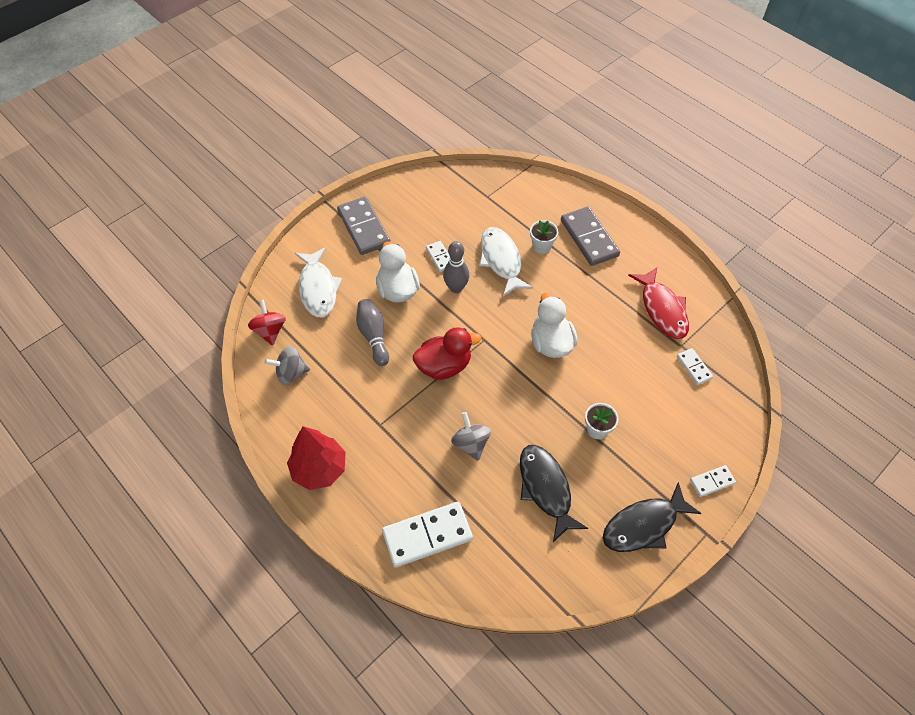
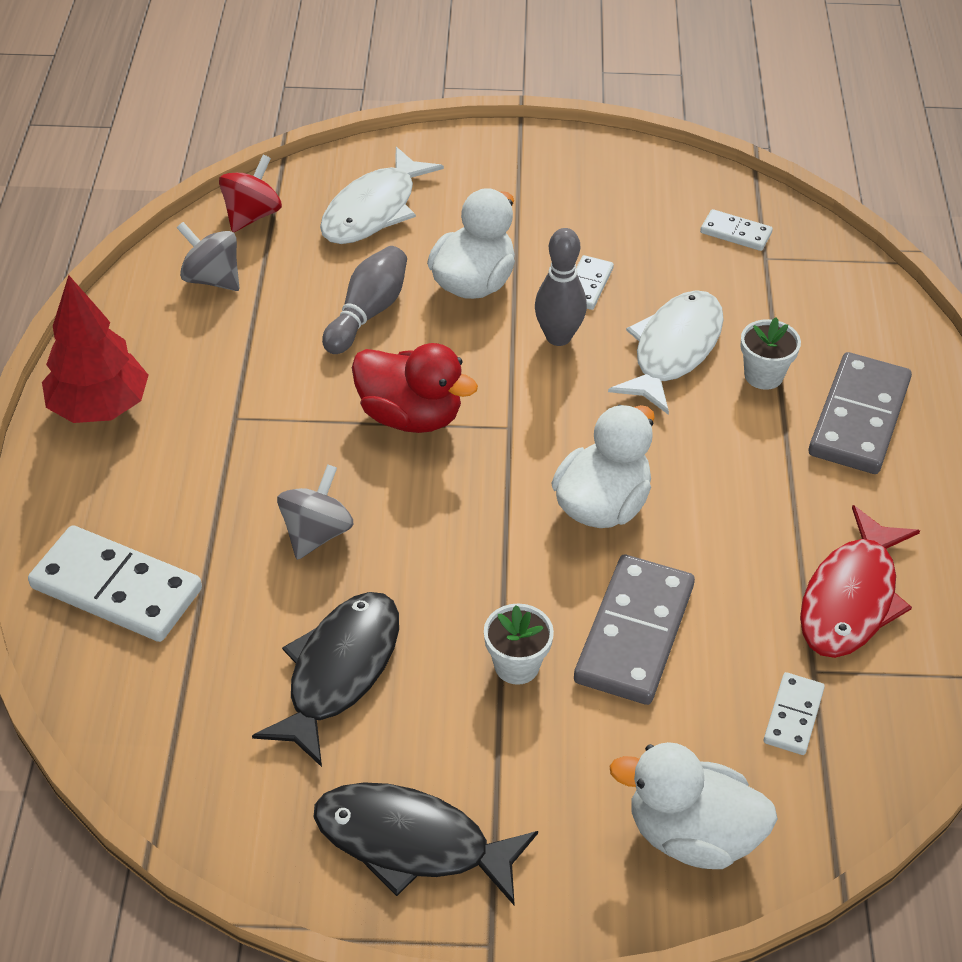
camera: 45 degrees right, 10 degrees down
(363, 228) = (530, 180): grey domino -> grey domino (634, 633)
(712, 481) = (599, 887): white domino -> white domino (736, 233)
(714, 437) = (691, 834): none -> white duck

